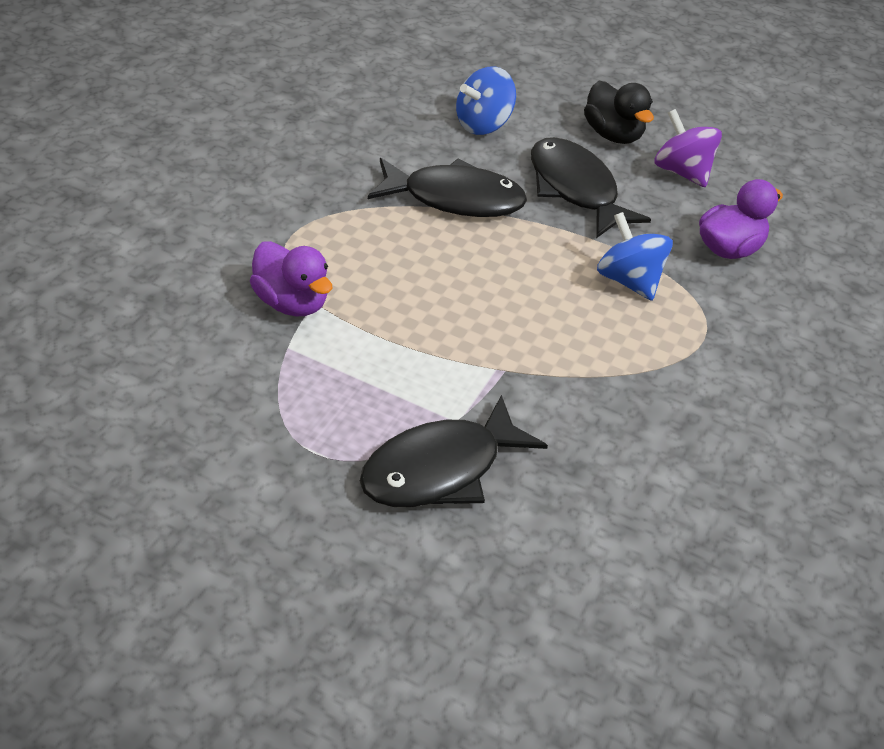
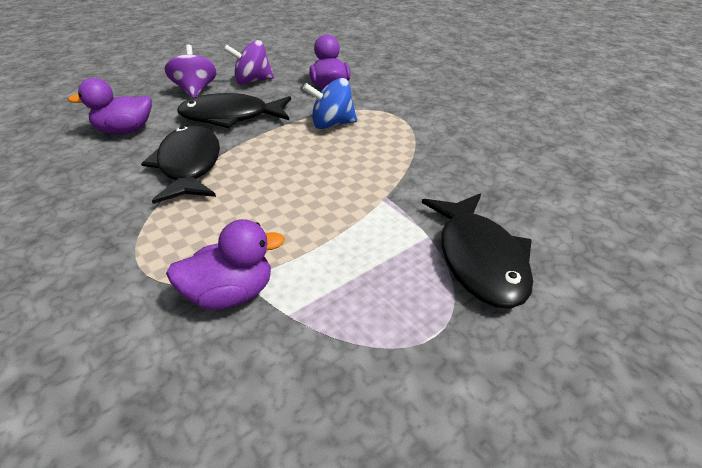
camera: 60 degrees left, 5 degrees down
(454, 199) = (189, 165): black fish -> black fish turned 45 degrees counterclockwise
(483, 124) = (125, 131): blue spinning top -> purple duck
(613, 135) = (195, 91): black duck -> purple spinning top

